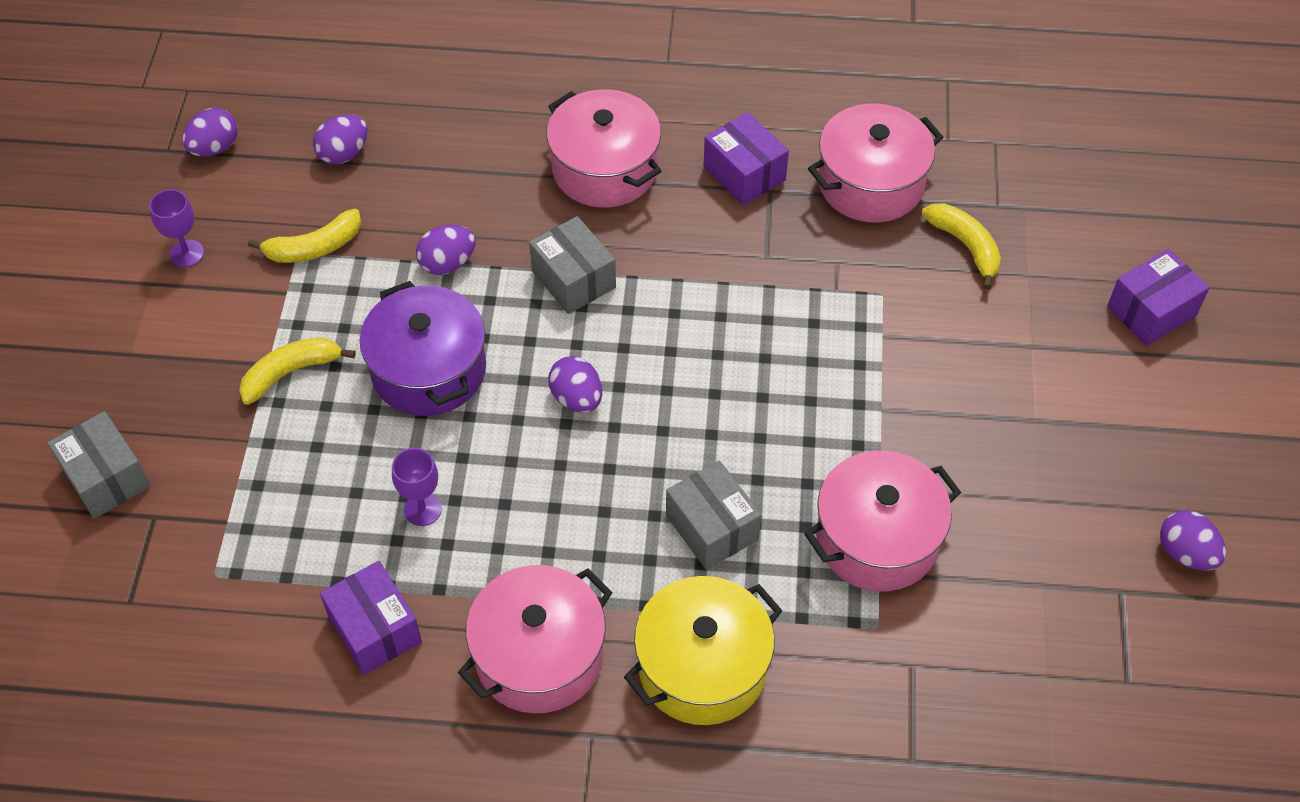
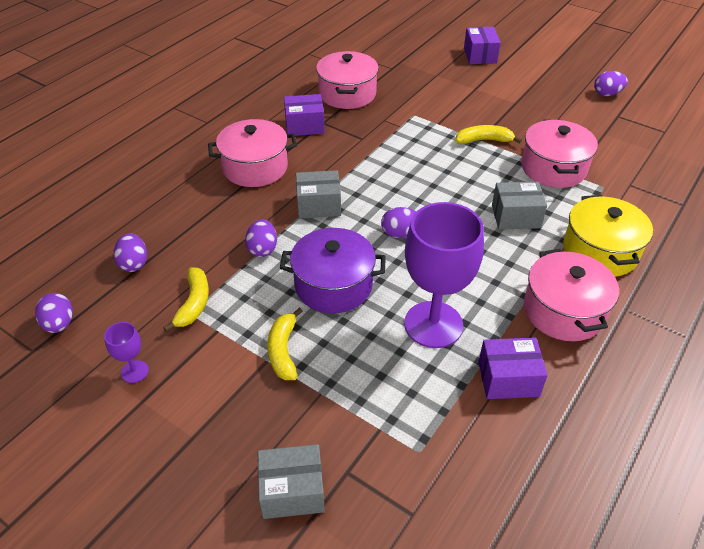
camera: 60 degrees left, 10 degrees down
(422, 509) = (433, 324): purple goblet -> purple goblet, size x2.32
(965, 246) = (407, 84): yellow banana -> yellow banana (484, 140)

